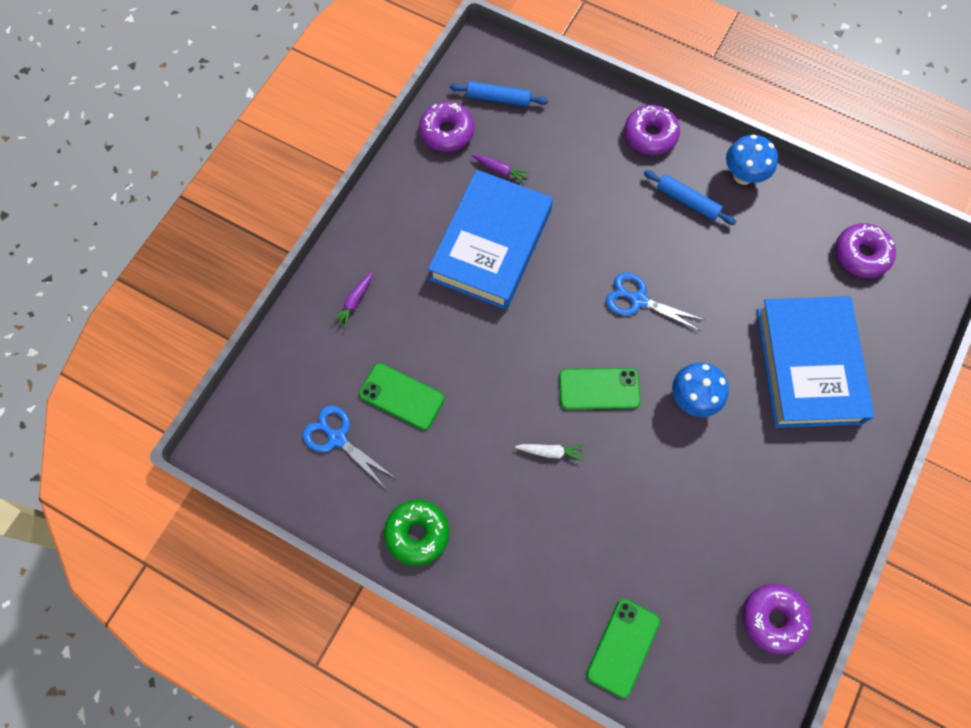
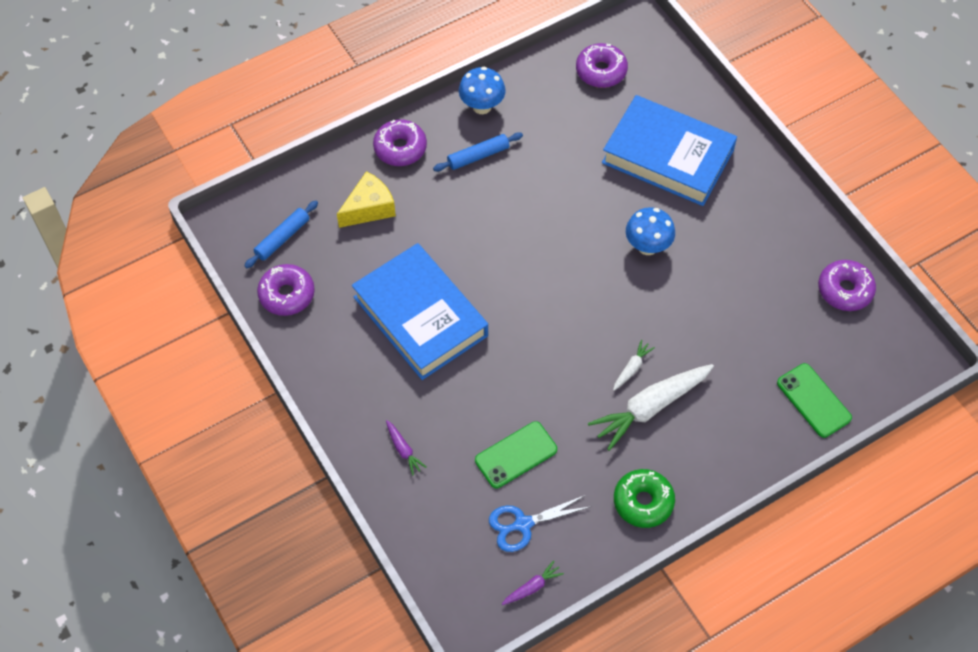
camera: 60 degrees left, 10 degrees down
(500, 170) = (354, 273): purple carrot -> purple carrot (532, 587)
(519, 490) = (650, 407): none -> white carrot
(572, 146) = (369, 208): none -> yellow cheese
(599, 389) = (600, 306): green phone -> none
(638, 300) = (542, 237): blue scissors -> none

